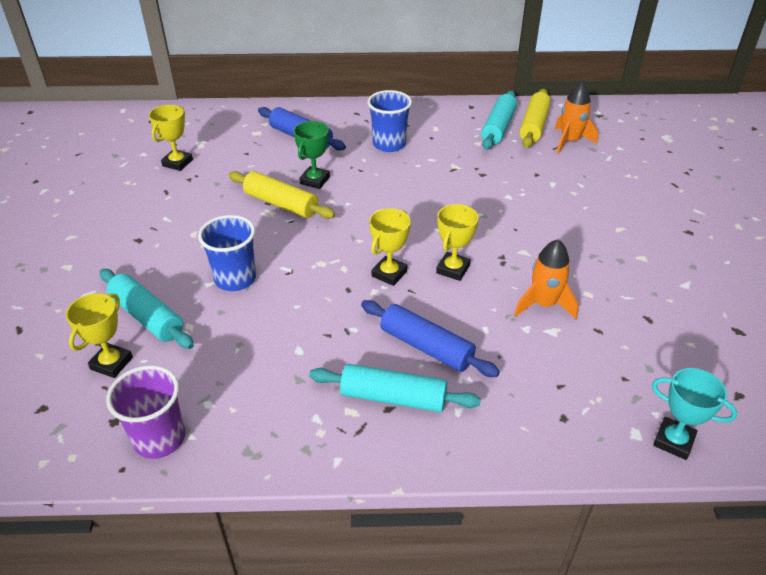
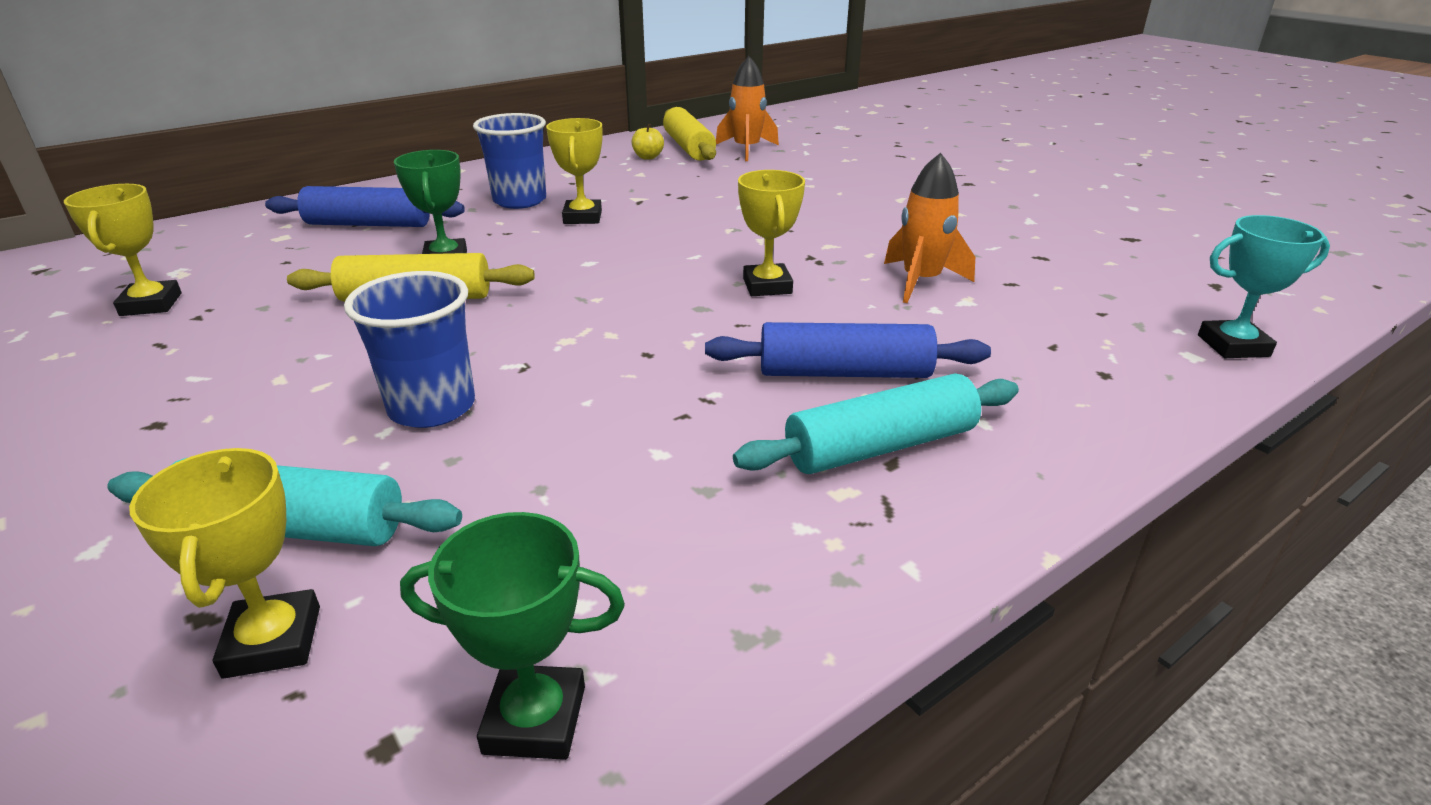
camera: 35 degrees left, 10 degrees down
(159, 438) = (535, 719): purple cup -> green trophy
(389, 274) = (687, 317): yellow trophy -> yellow trophy (583, 217)
(498, 128) = (648, 157): turquoise rolling pin -> yellow apple

